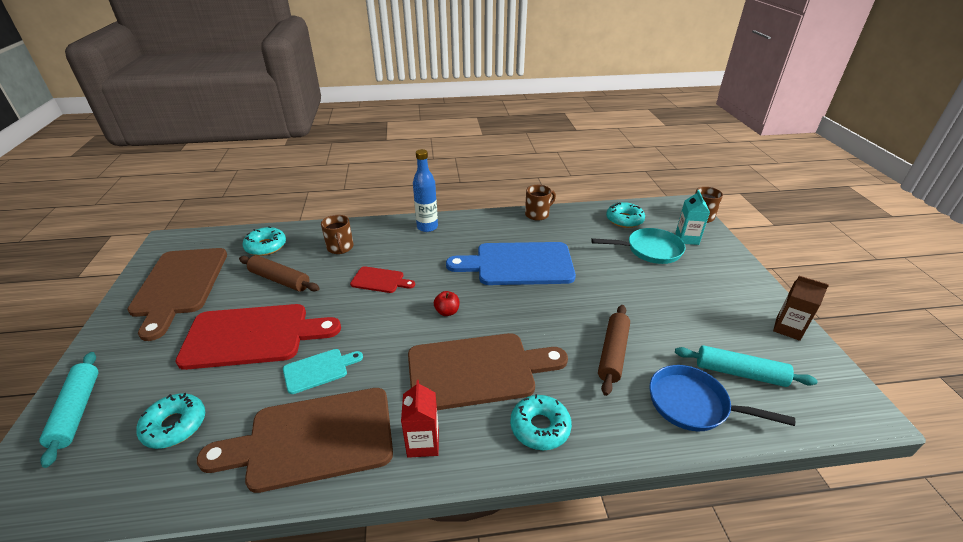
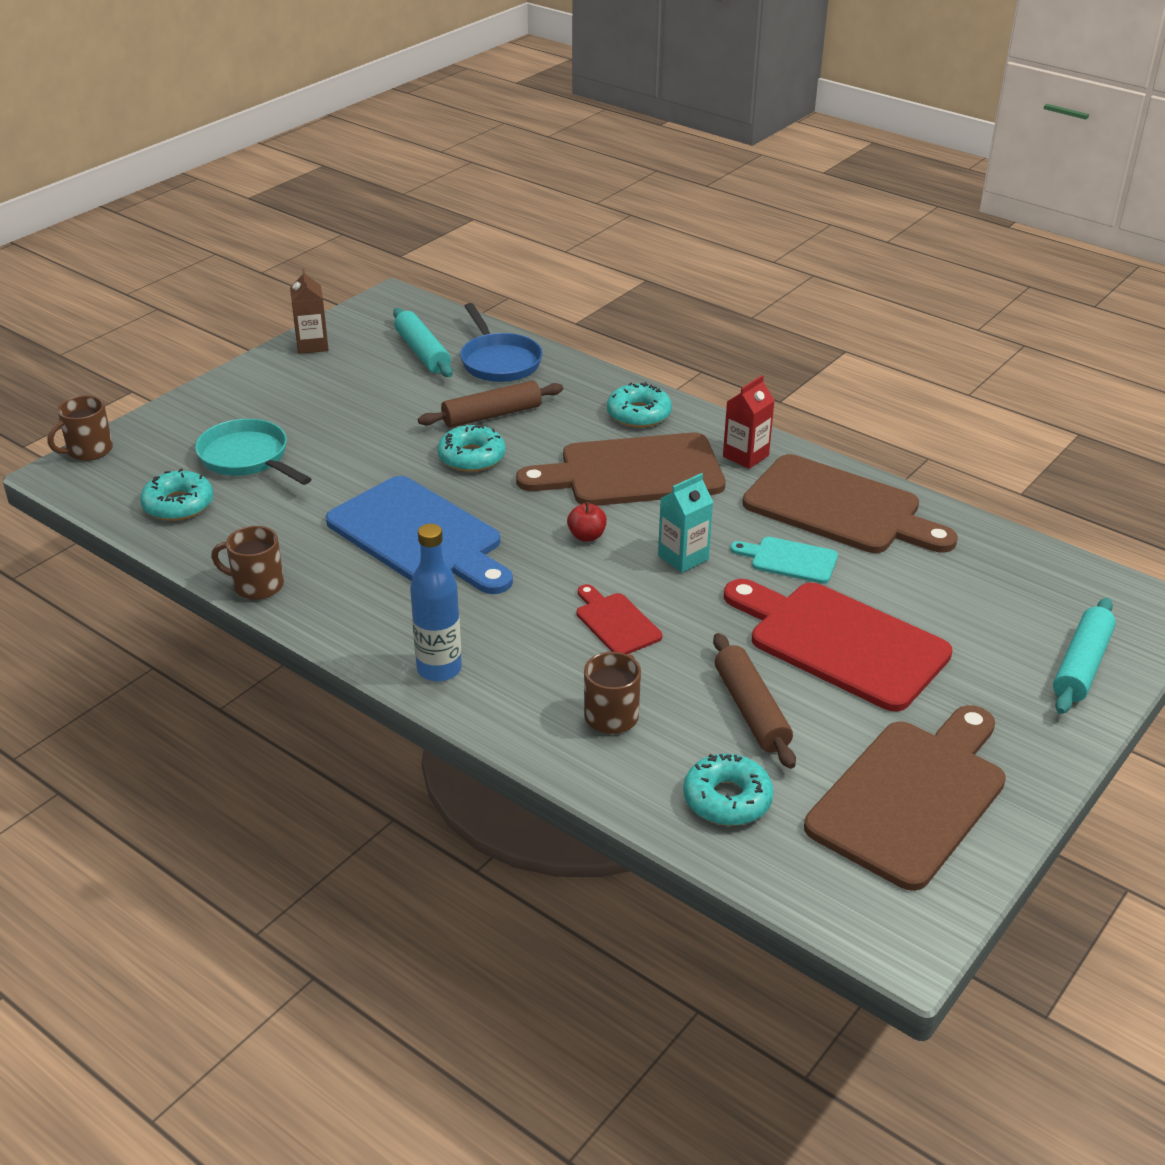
camera: 135 degrees left, 0 degrees up
(175, 426) = (970, 590): turquoise donut -> turquoise donut (472, 457)
(477, 370) = (633, 472): brown cutting board -> brown cutting board turned 45 degrees counterclockwise
(687, 238) = (178, 443): turquoise carton -> turquoise carton (683, 557)

